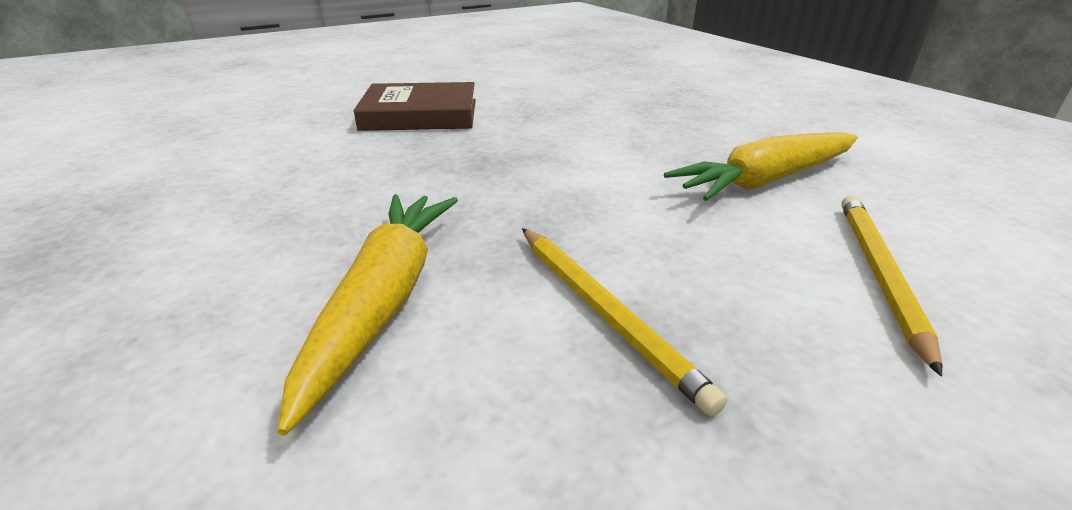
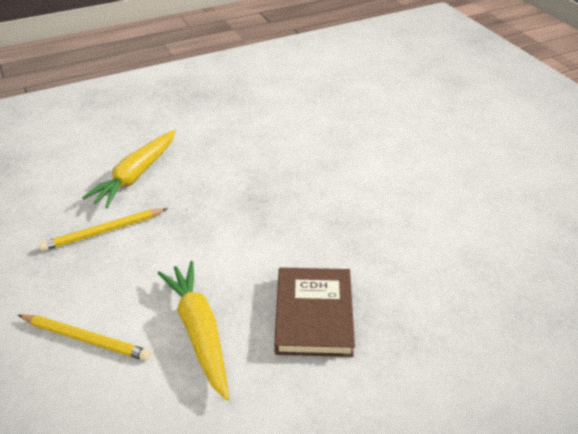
camera: 95 degrees right, 10 degrees up
(384, 300) = (136, 175): yellow carrot -> yellow carrot turned 105 degrees clockwise
(420, 115) = (339, 171): brown book -> brown book (313, 315)

